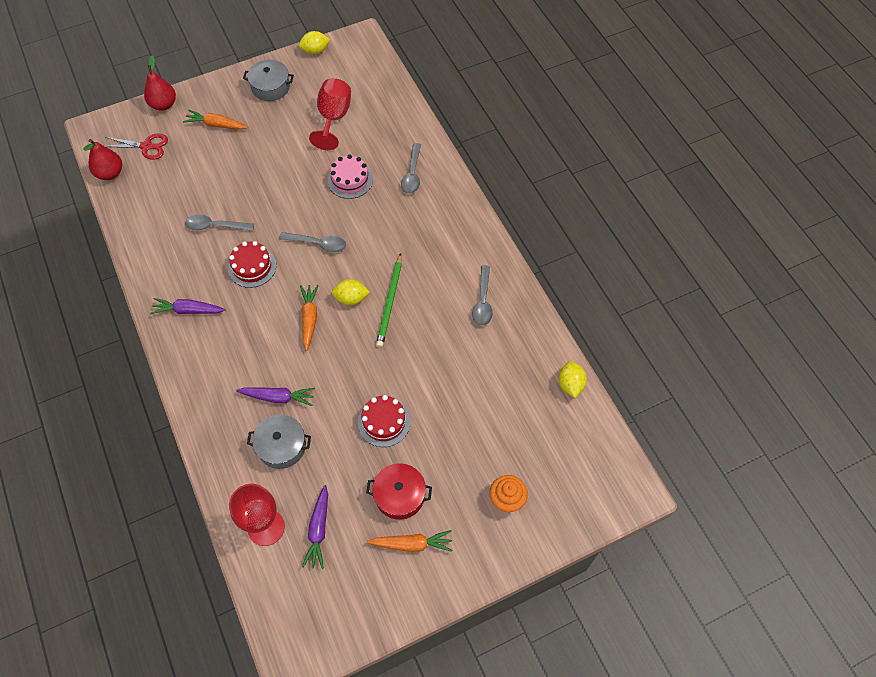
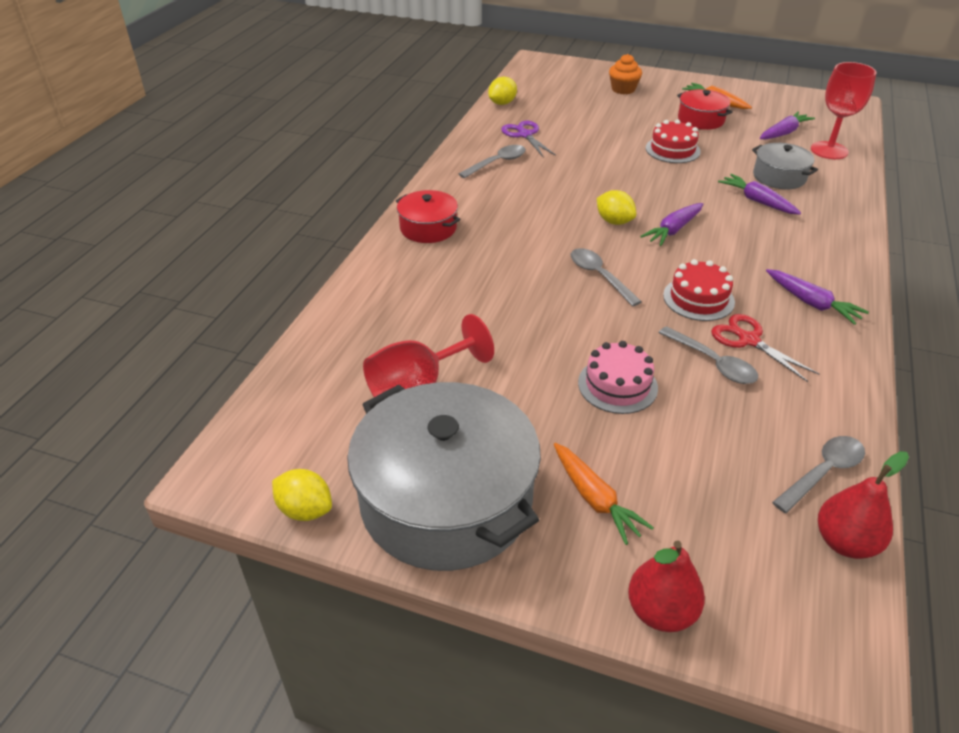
camera: 135 degrees left, 20 degrees down
(146, 146) = (747, 547): red scissors -> red scissors (749, 340)
(270, 87) = (446, 500): grey pot -> grey pot, size x2.06
(309, 318) = (673, 230): orange carrot -> purple carrot
(350, 180) = (490, 308): pink cake -> pink cake (617, 385)
(390, 302) = (579, 201): green pencil -> none
(412, 174) = (416, 273): grey spoon -> grey spoon (823, 472)
(447, 209) = (428, 228): none -> red pot
(504, 352) = (525, 135): none -> purple scissors

